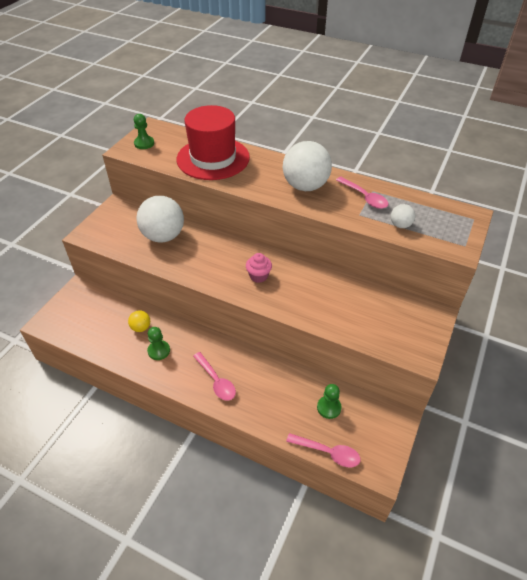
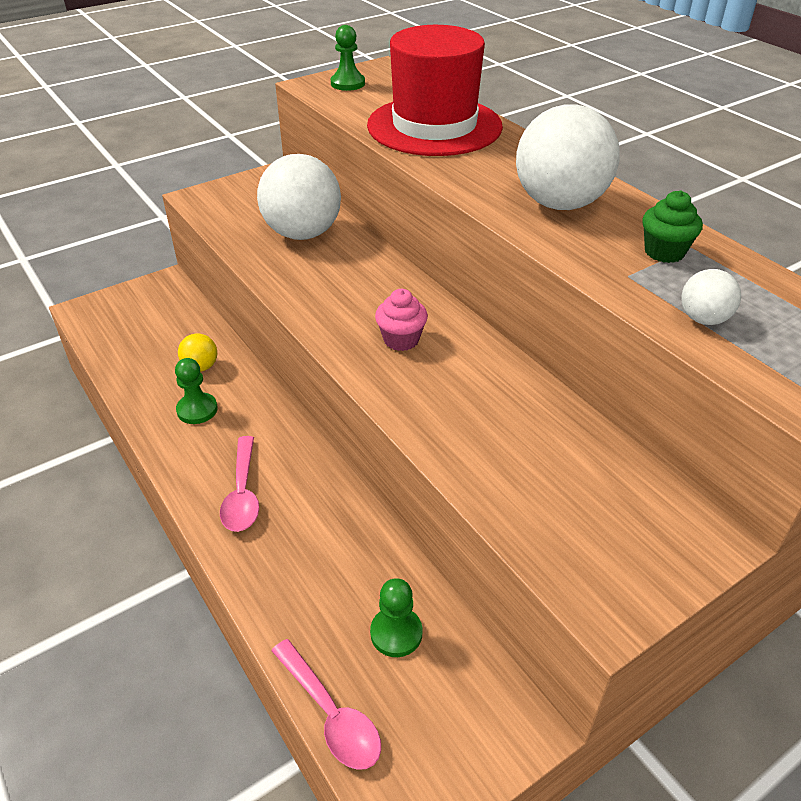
camera: 30 degrees right, 5 degrees down
(364, 197) = (664, 252): pink spoon -> green cupcake

